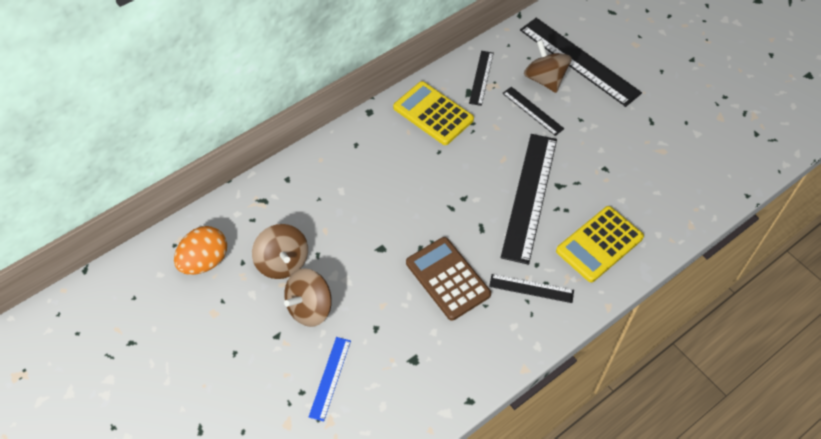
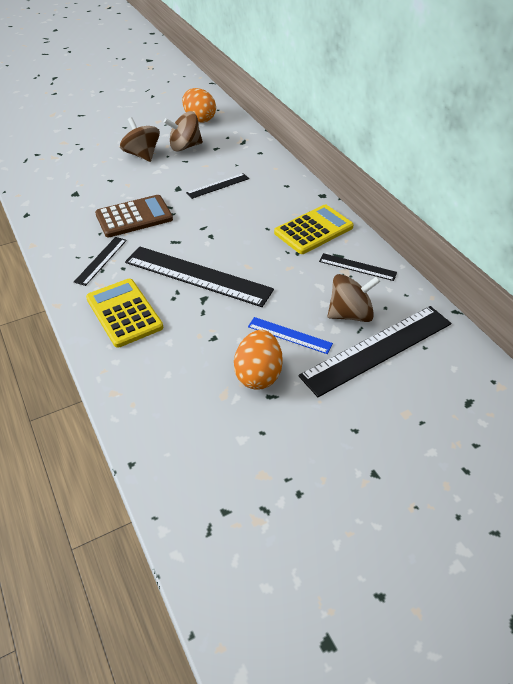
camera: 100 degrees right, 10 degrees down
(330, 378) = (84, 159): blue ruler -> blue ruler (289, 335)
(532, 111) = (305, 296): black ruler -> black ruler (218, 186)
(633, 132) = (258, 375): none -> orange egg

